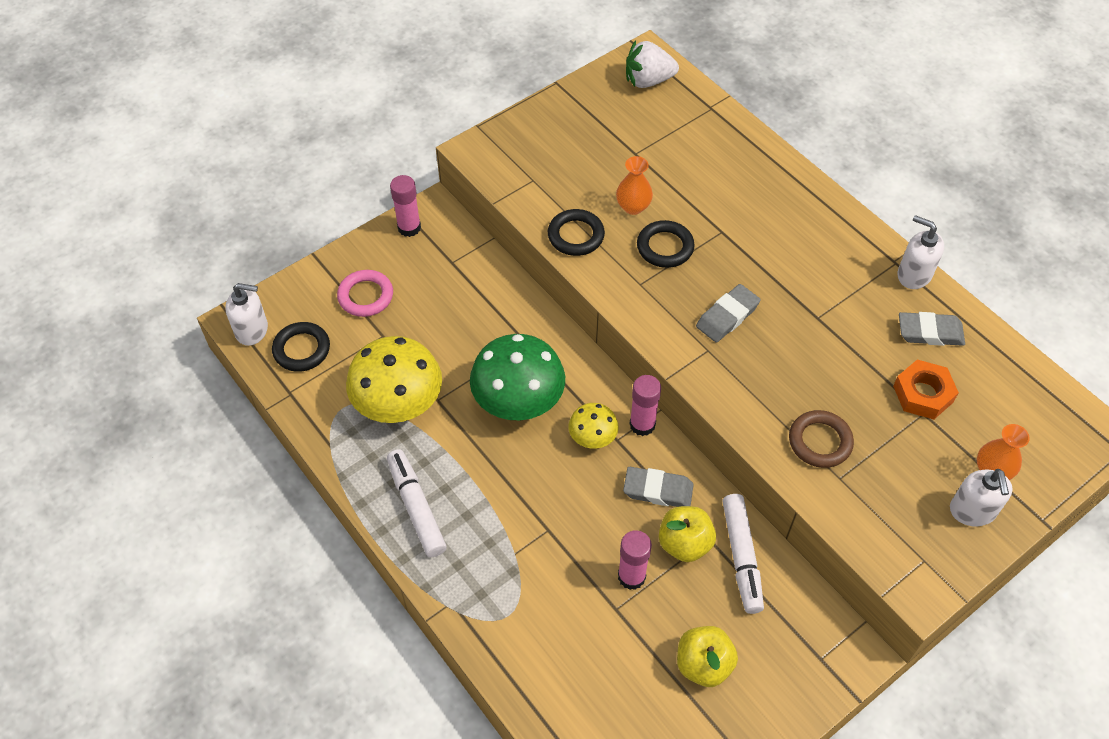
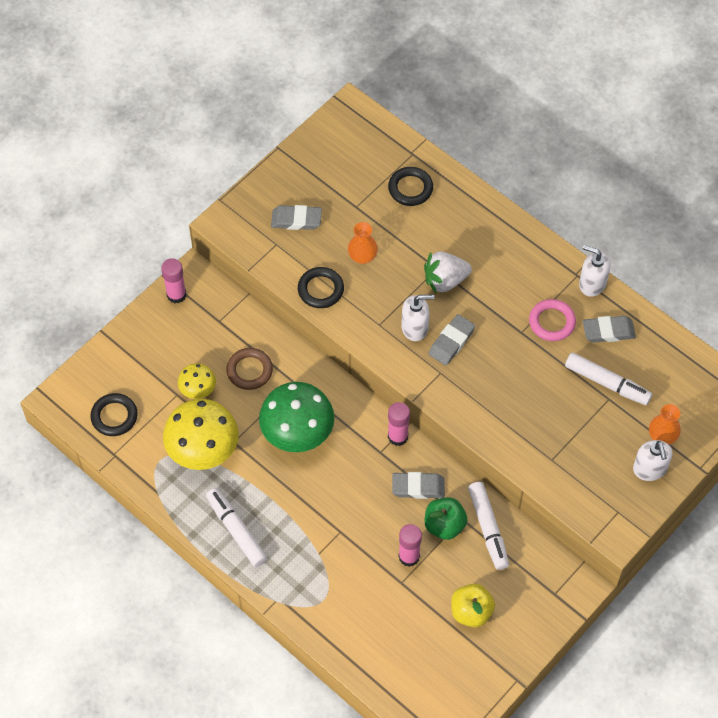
camera: 10 degrees left, 5 degrees up
(252, 330) = (69, 406): white soap dispenser -> white soap dispenser (415, 327)
(365, 296) = (155, 362): pink ring -> pink ring (552, 322)
(562, 158) = (296, 220): none -> grey eraser
(592, 437) = (361, 452): yellow mushroom -> yellow mushroom (198, 389)
(648, 81) = (355, 134): white strawberry -> white strawberry (445, 280)
(665, 247) = (394, 289): black ring -> black ring (410, 188)
(684, 544) = (444, 525): yellow apple -> green apple
(820, 441) = (534, 433): brown ring -> brown ring (249, 370)
(923, 394) = (607, 383): orange nut -> white marker

